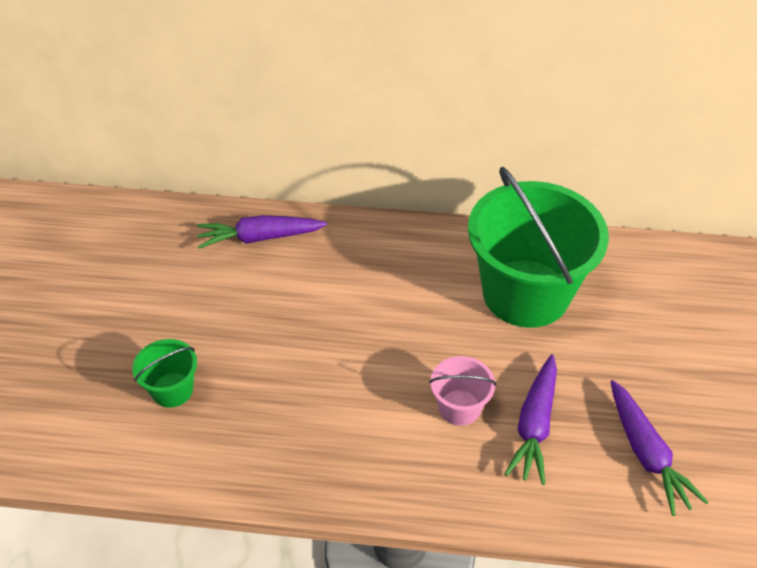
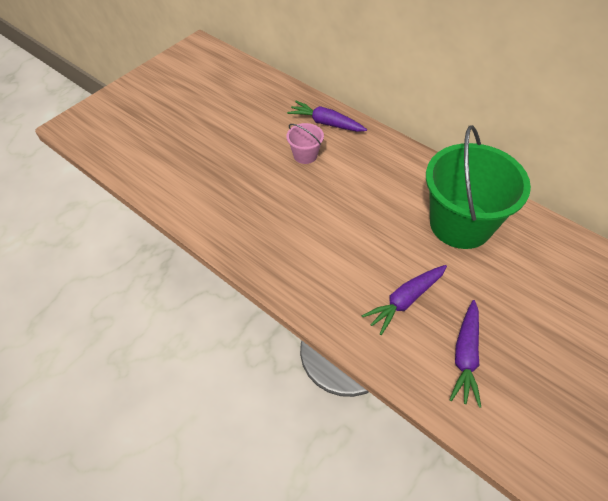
camera: 35 degrees right, 5 degrees up
(172, 390) = (222, 179): green bucket -> none
(459, 407) = (367, 266): pink bucket -> pink bucket (305, 155)

